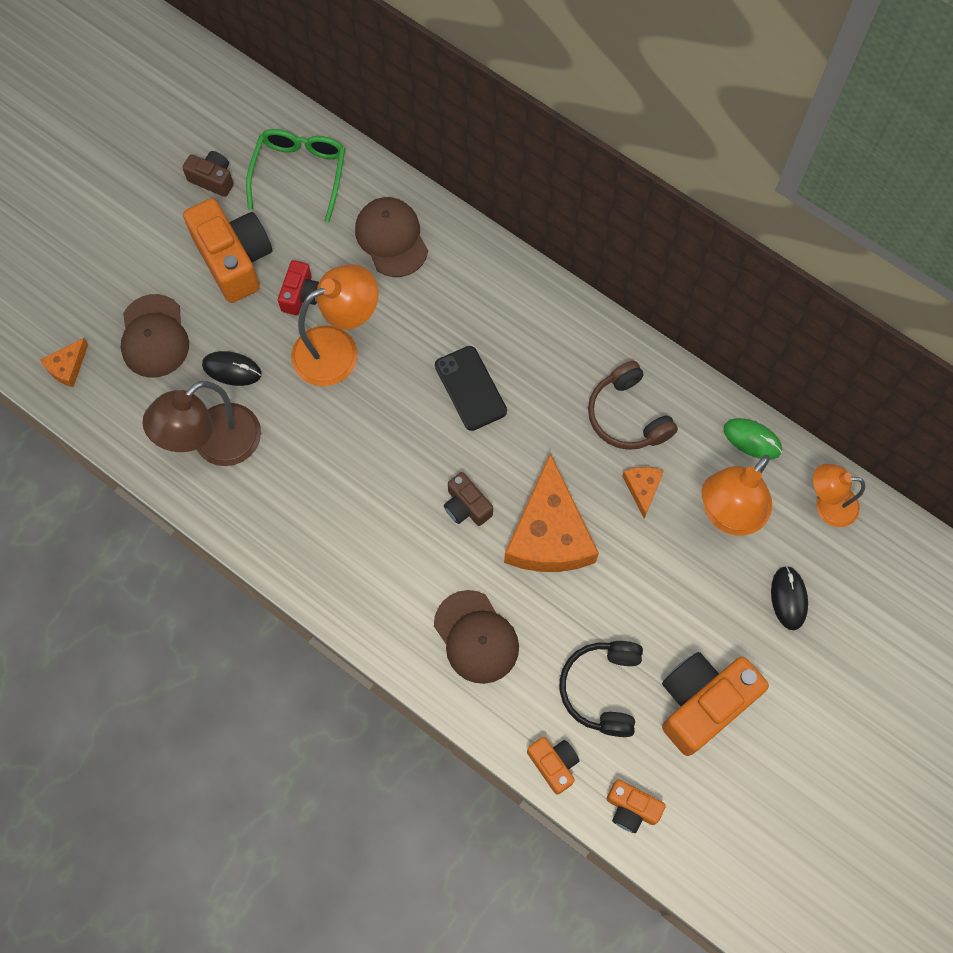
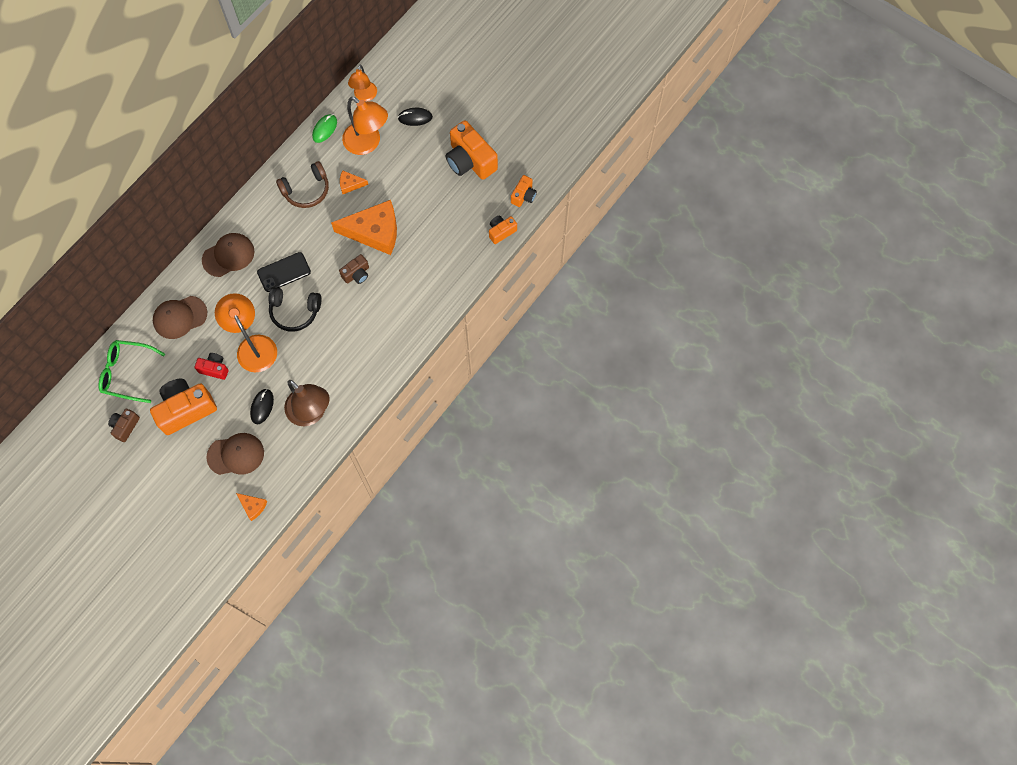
camera: 90 degrees left, 0 degrees up
(476, 637) = (432, 269): brown cap -> brown cap (228, 255)
(602, 689) = (462, 207): black headphones -> black headphones (294, 311)

